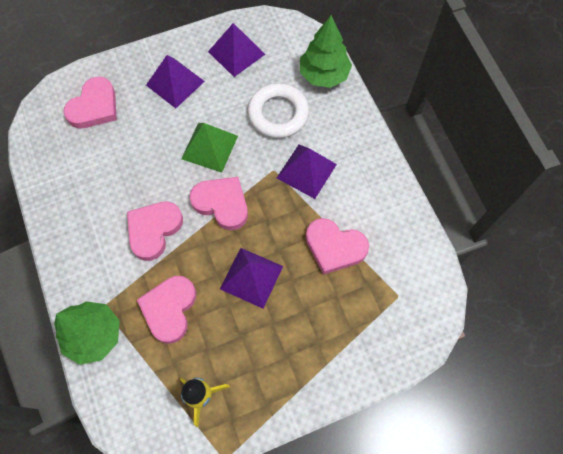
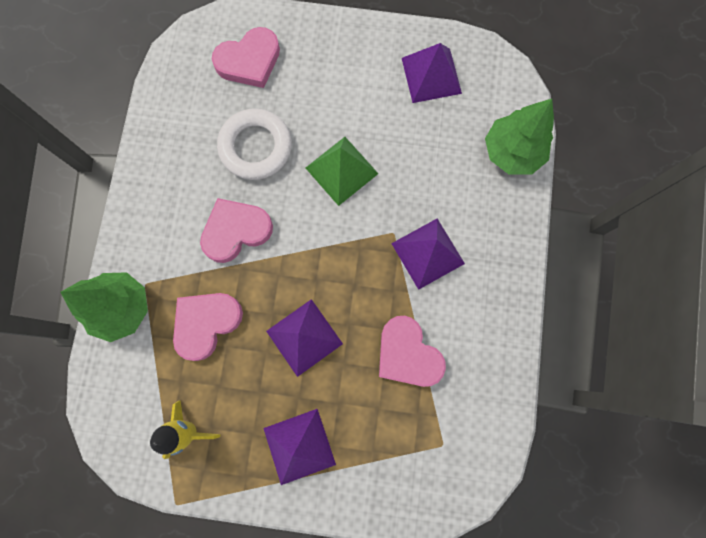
camera: 30 degrees right, 10 degrees up
(175, 83) = (346, 77): purple pyramid -> purple pyramid (299, 446)
(222, 204) = (319, 240): pink heart -> none
(278, 114) = (435, 171): white ring -> white ring (256, 147)

